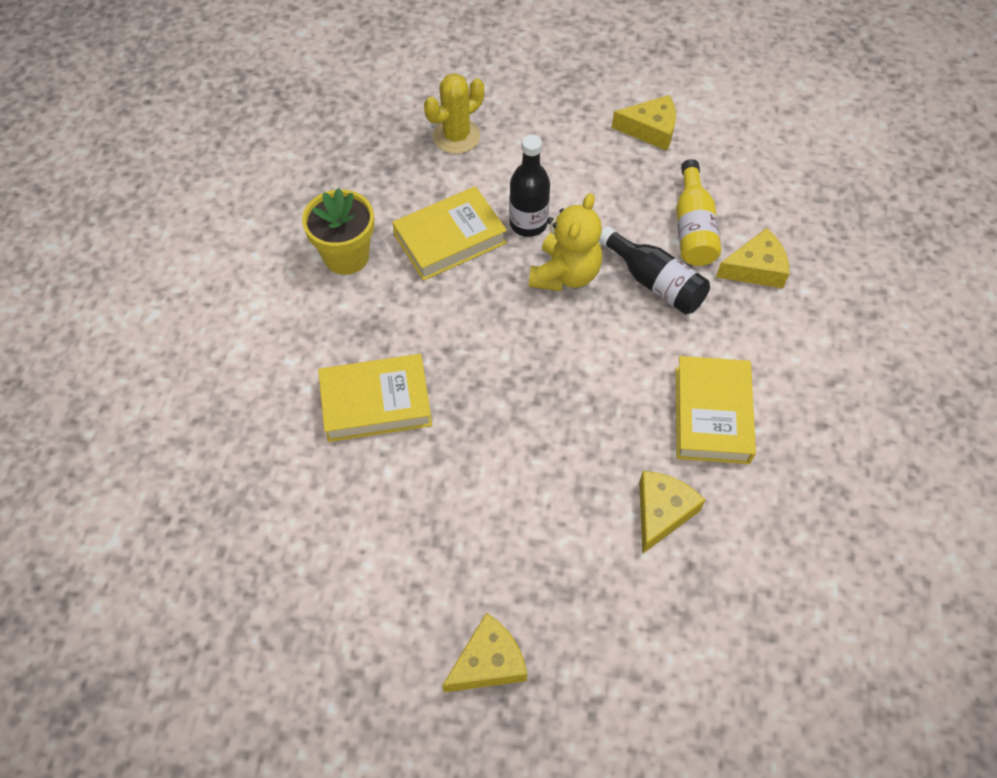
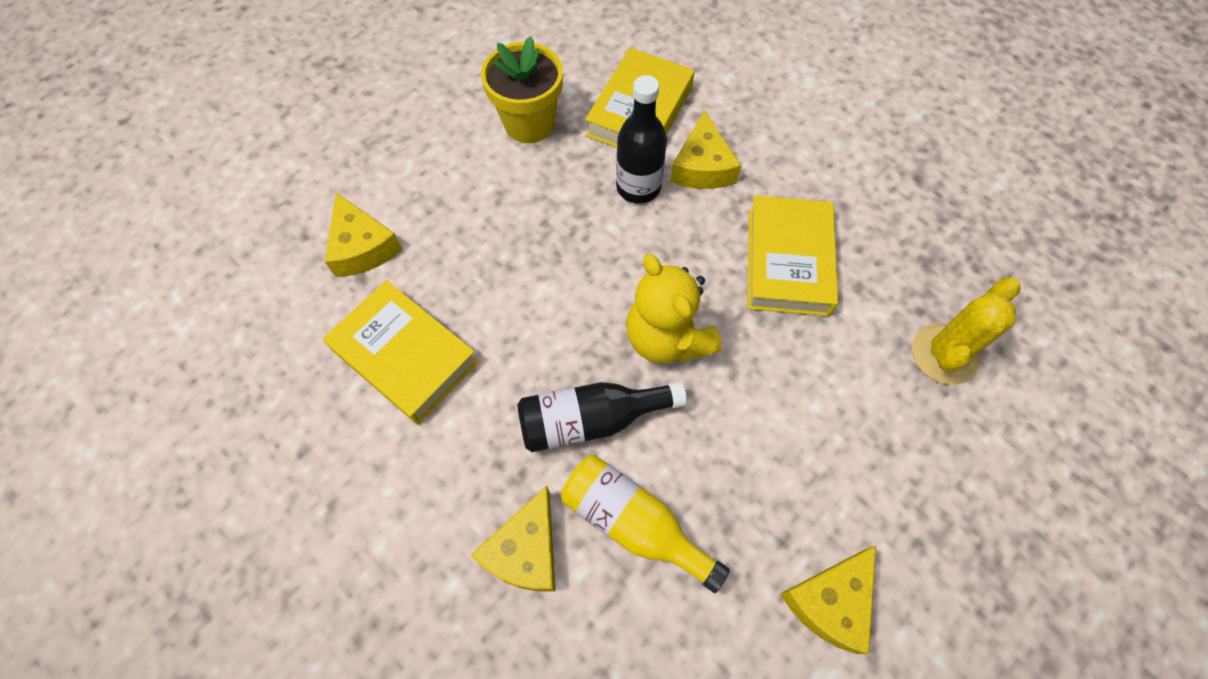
camera: 125 degrees right, 5 degrees up
(346, 256) = (822, 166): yellow flower pot -> yellow flower pot (529, 123)
(456, 136) = (944, 354): yellow cactus -> yellow cactus turned 45 degrees clockwise
(488, 662) = (372, 70): yellow cheese -> yellow cheese (702, 167)
(528, 223) = (761, 347): black bottle -> black bottle (638, 187)

